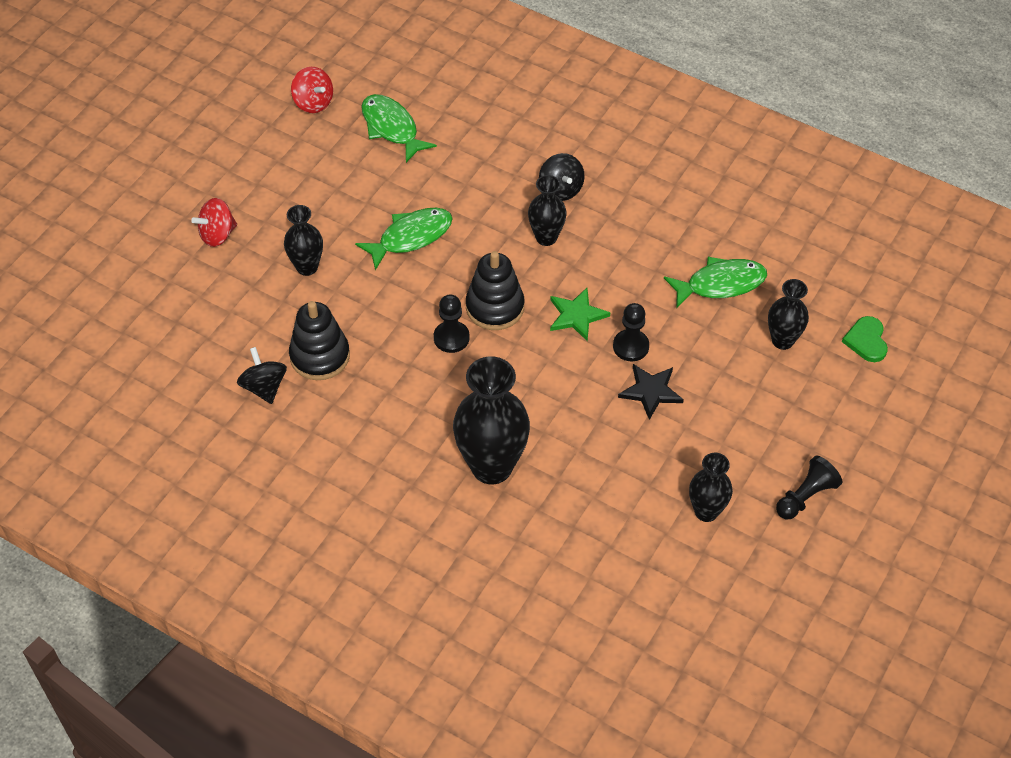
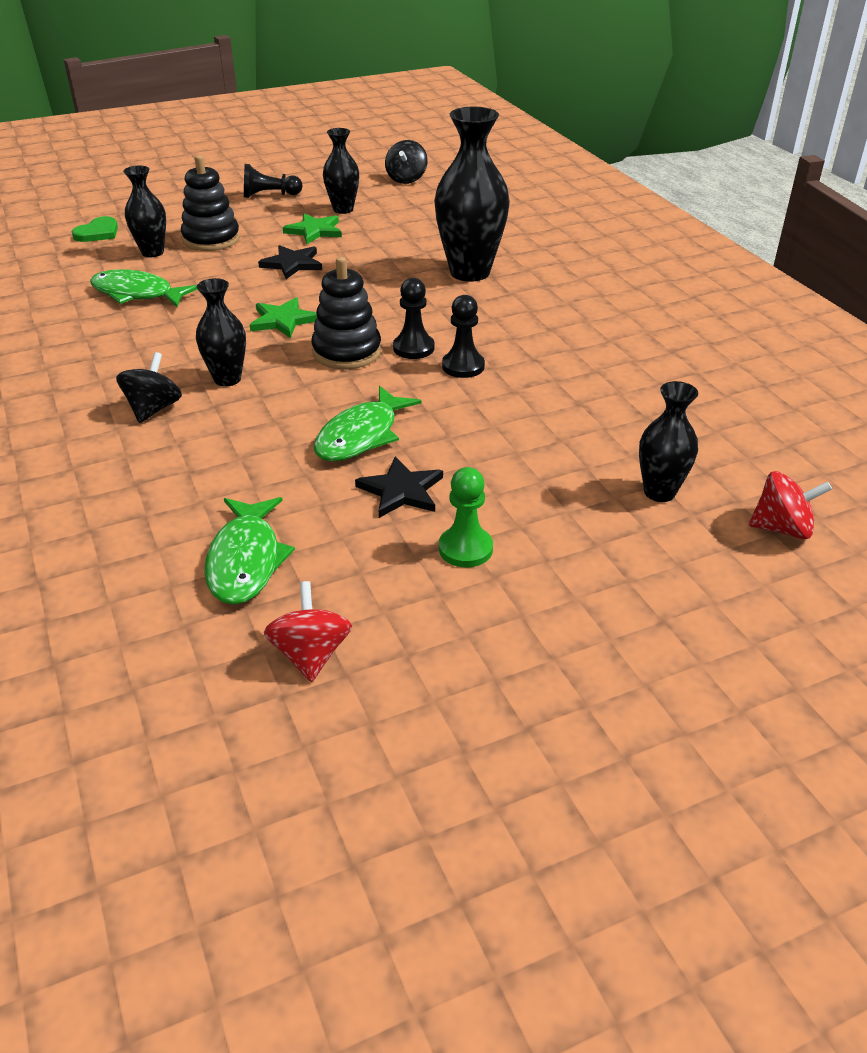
camera: 145 degrees left, 15 degrees down
(217, 234) = (595, 537): red spinning top -> red spinning top (782, 528)
(264, 387) = (635, 382): black spinning top -> black spinning top (406, 179)
(284, 191) = (465, 549): none -> green pawn
(307, 267) = (506, 457): black vase -> black vase (659, 492)
(320, 356) = (557, 383): black stacking toy -> black stacking toy (211, 239)
(350, 210) = (401, 491): none -> black star
(411, 237) = (361, 436): green fish -> green fish turned 60 degrees counterclockwise
(631, 346) = (268, 289): black pawn -> black pawn (463, 366)
(690, 455) = (314, 231): none -> green star

